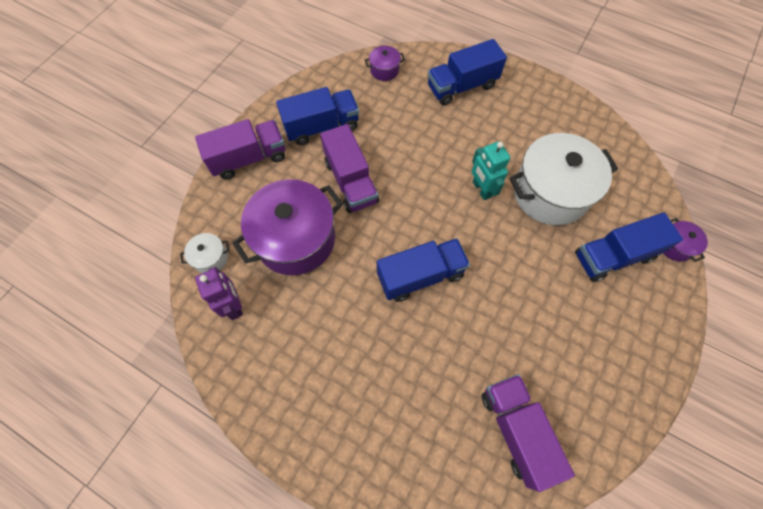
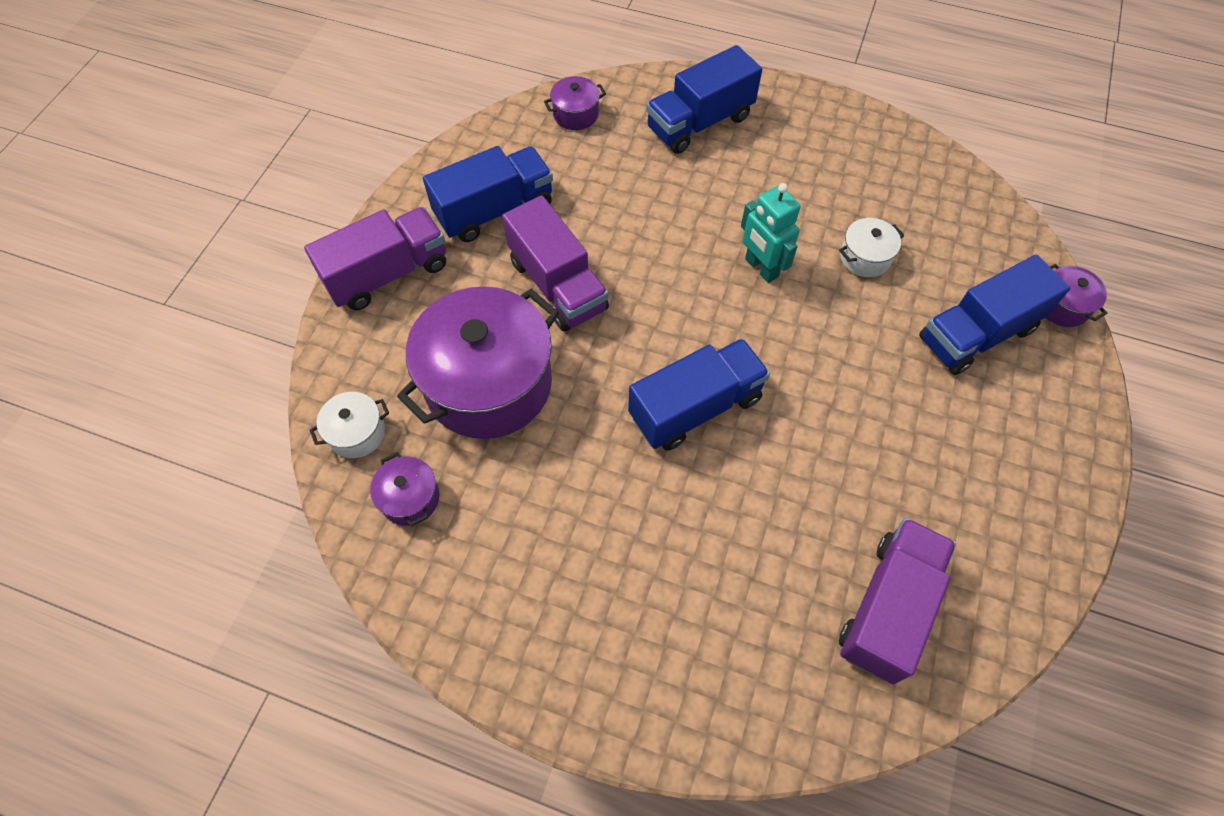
camera: 10 degrees left, 5 degrees down
(234, 305) = (410, 498): purple robot -> purple pot
(516, 430) = (887, 607): purple truck -> purple truck turned 60 degrees clockwise
(550, 193) = (865, 258): white pot -> white pot, size x0.43

